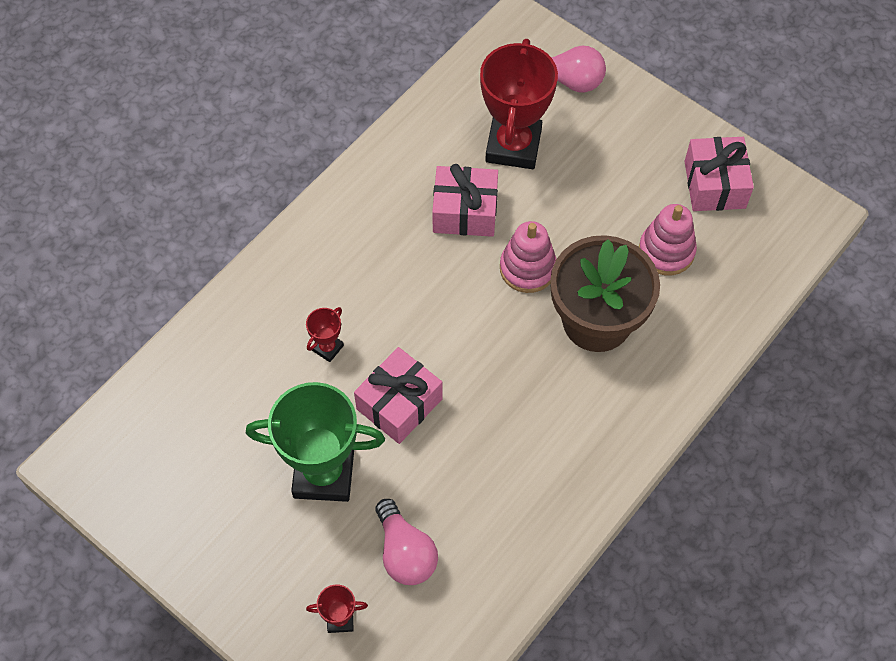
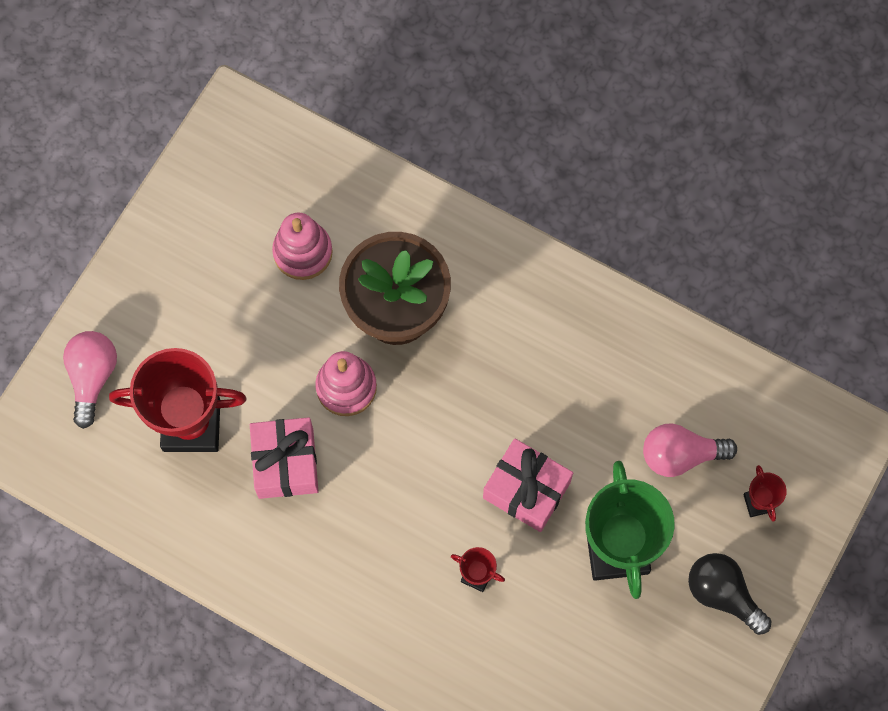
camera: 100 degrees left, 10 degrees up
(256, 564) = (722, 594): none -> black light bulb
(405, 553) = (680, 455): pink light bulb -> pink light bulb turned 150 degrees counterclockwise
(714, 184) = (212, 212): pink gift -> none

